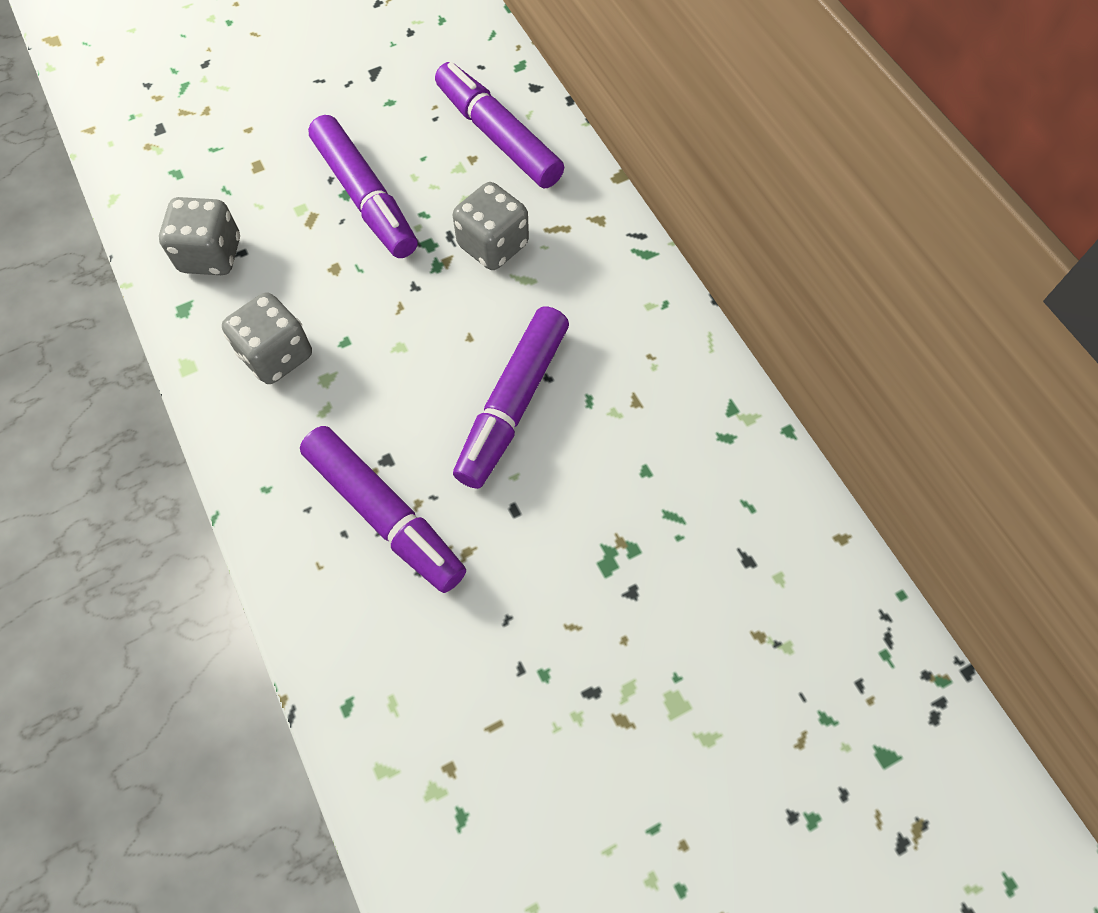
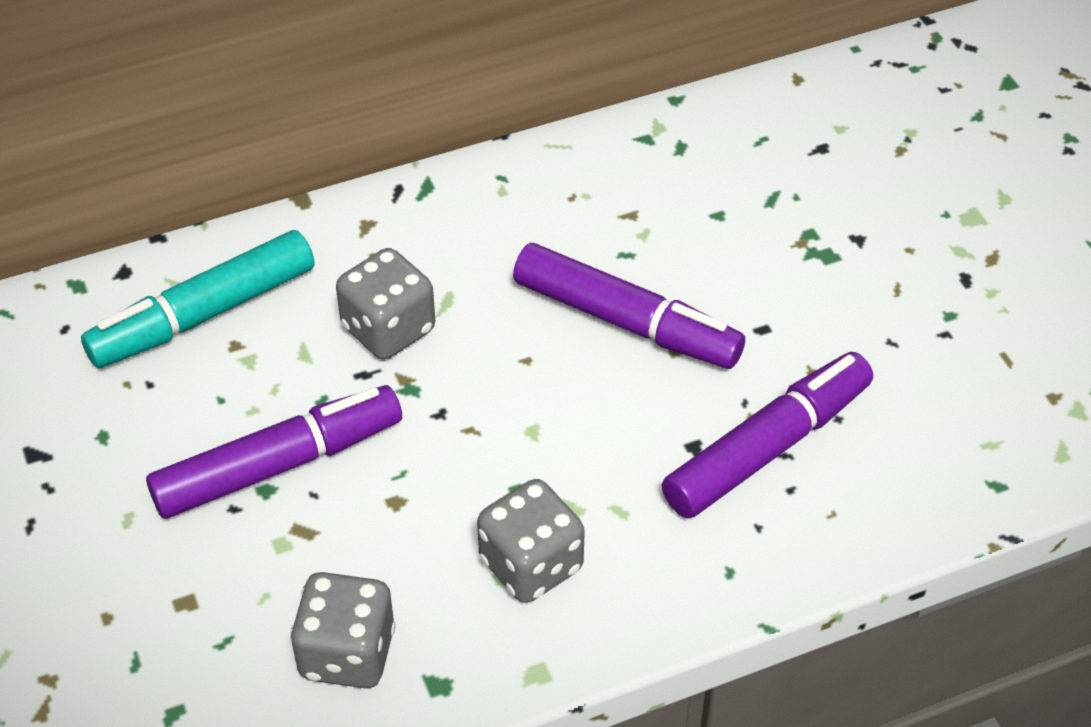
camera: 85 degrees left, 15 degrees down
(498, 137) = (204, 314): purple marker -> turquoise marker

